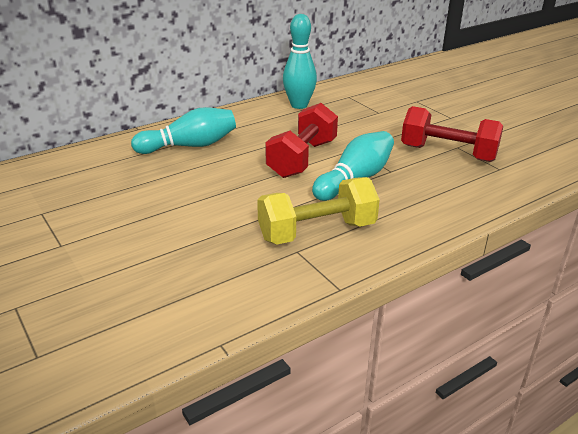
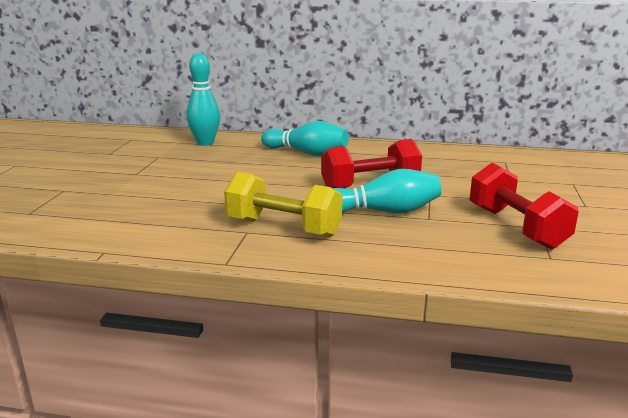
camera: 45 degrees right, 10 degrees down
(299, 105) = (443, 154): turquoise bowling pin -> turquoise bowling pin (205, 143)

